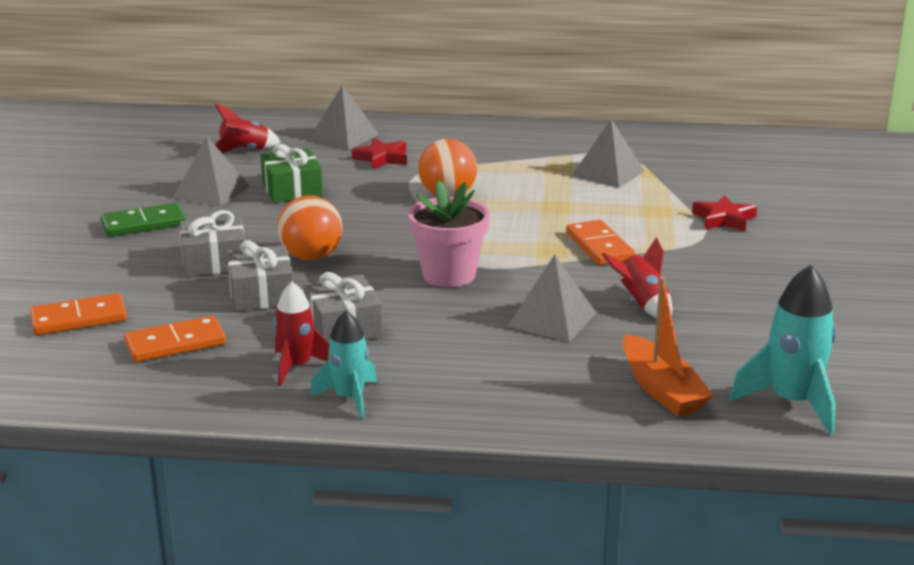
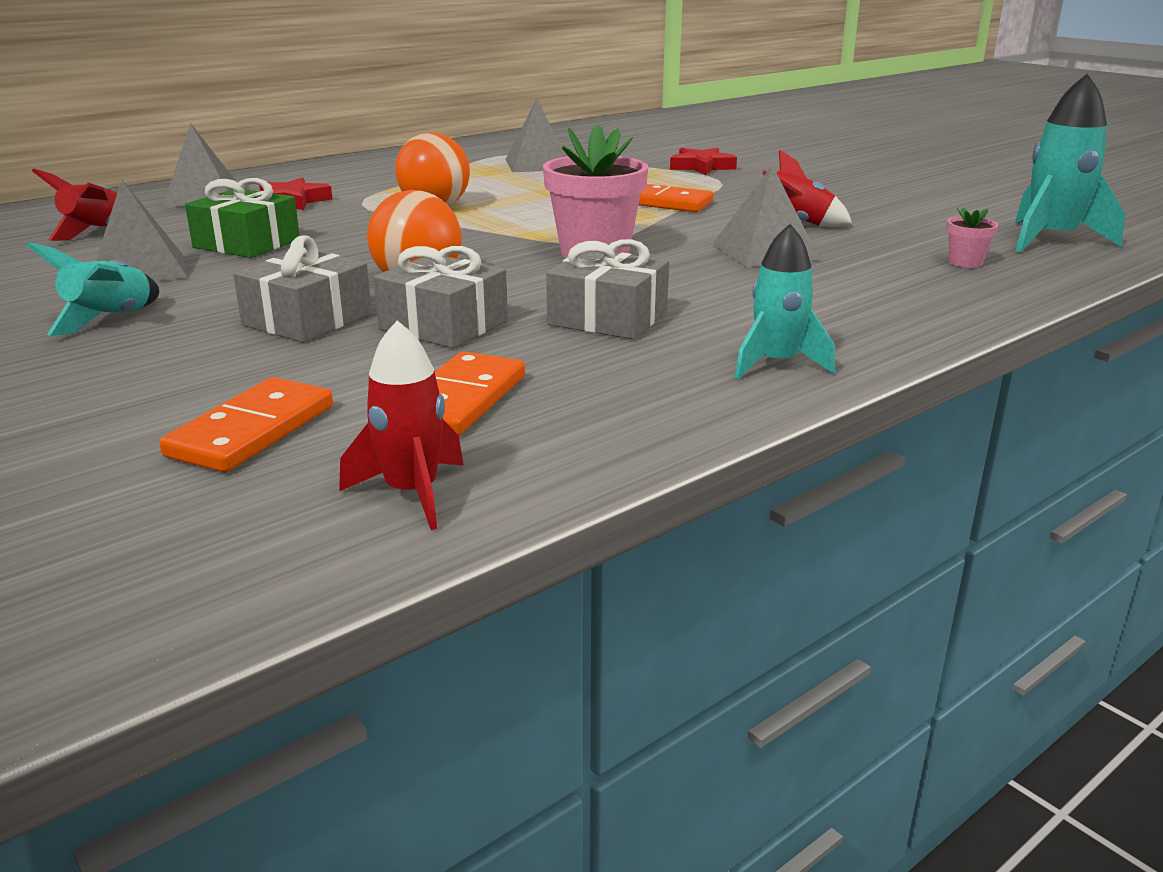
camera: 45 degrees left, 0 degrees up
(143, 224) = (110, 319): green domino -> turquoise rocket
(297, 367) = (655, 363): red rocket -> red rocket (412, 493)
(661, 389) = (965, 262): orange boat -> pink flower pot

